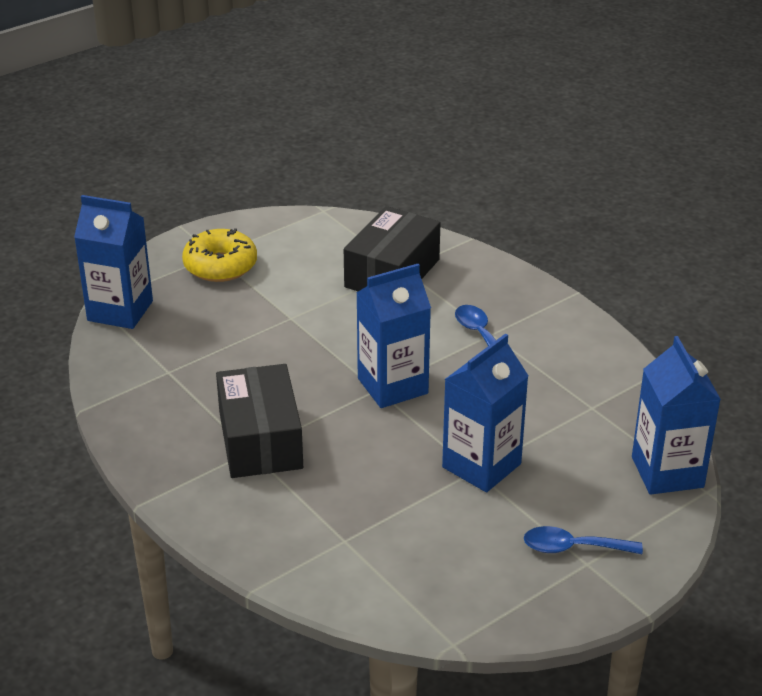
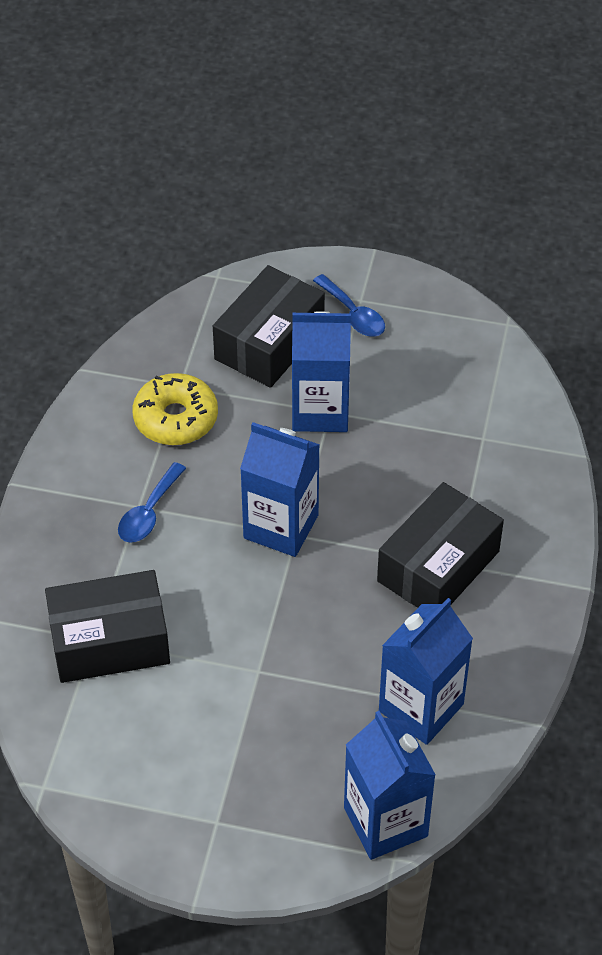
camera: 130 degrees left, 15 degrees up
(220, 266) = (231, 798): yellow donut -> yellow donut (176, 418)
(590, 478) = (269, 343): none -> black box
(667, 472) = (217, 305): blue carton -> blue carton (421, 707)

